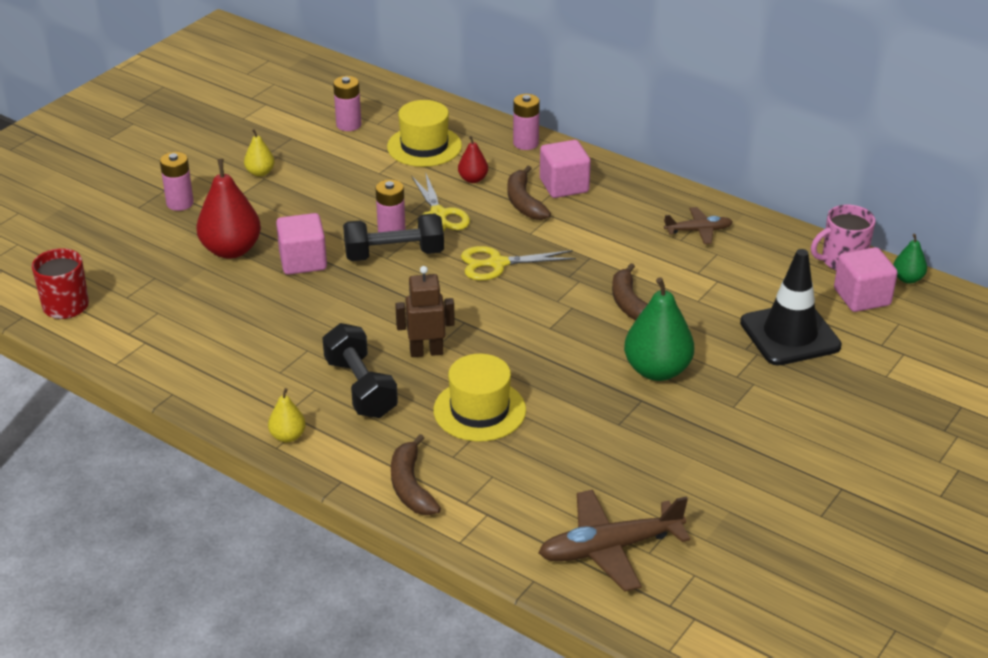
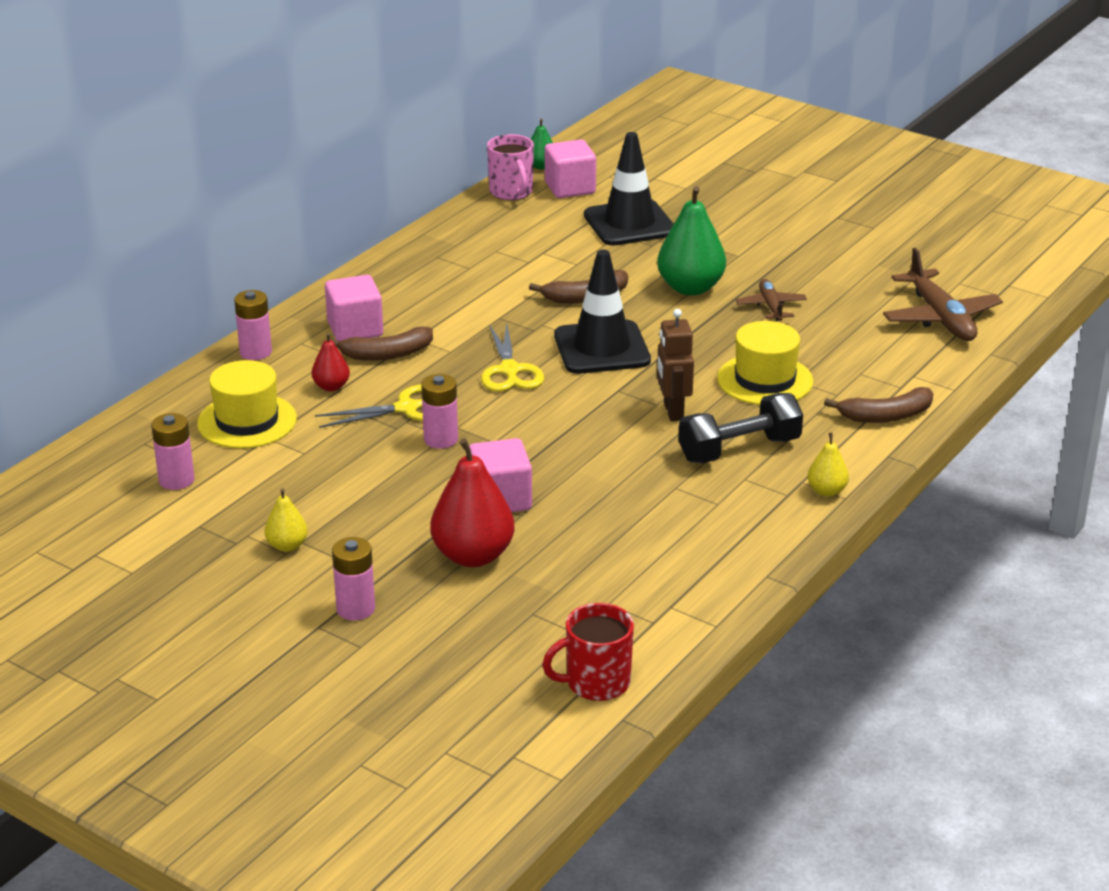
camera: 90 degrees left, 5 degrees down
(394, 254) = (489, 436): black dumbbell -> none
(536, 313) = (601, 348): none -> black traffic cone
(698, 231) = (454, 257): brown plane -> brown plane (771, 307)

